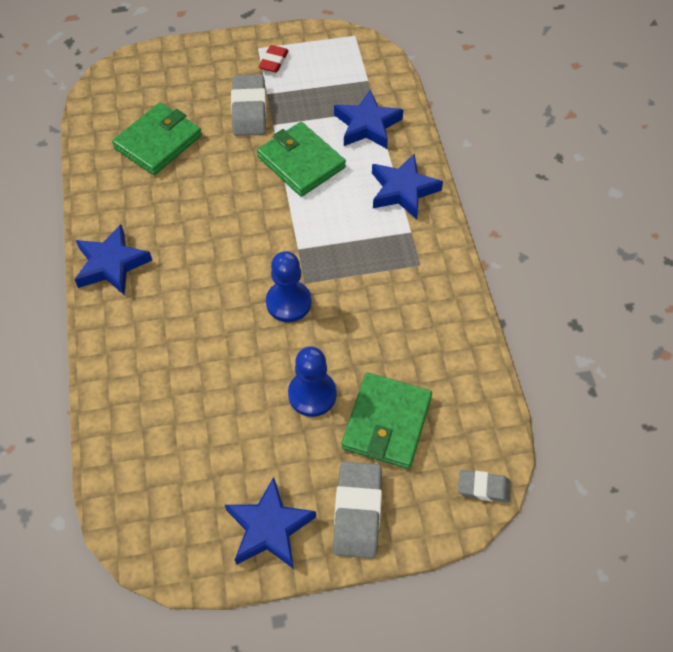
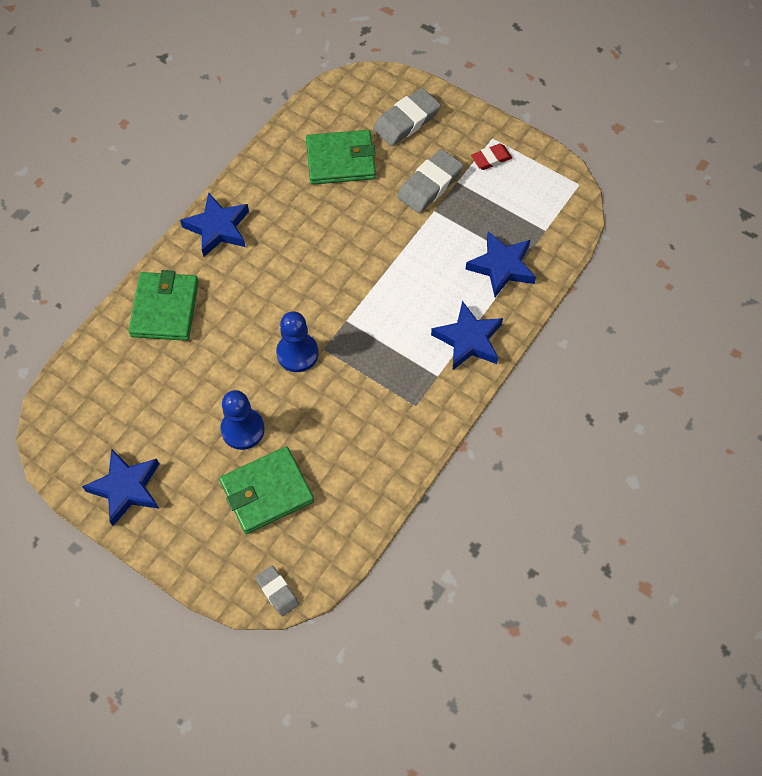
camera: 45 degrees right, 5 degrees up
(301, 162) = (420, 257): green wallet -> green wallet (165, 309)
(357, 512) = (185, 529): grey eraser -> grey eraser (406, 121)

